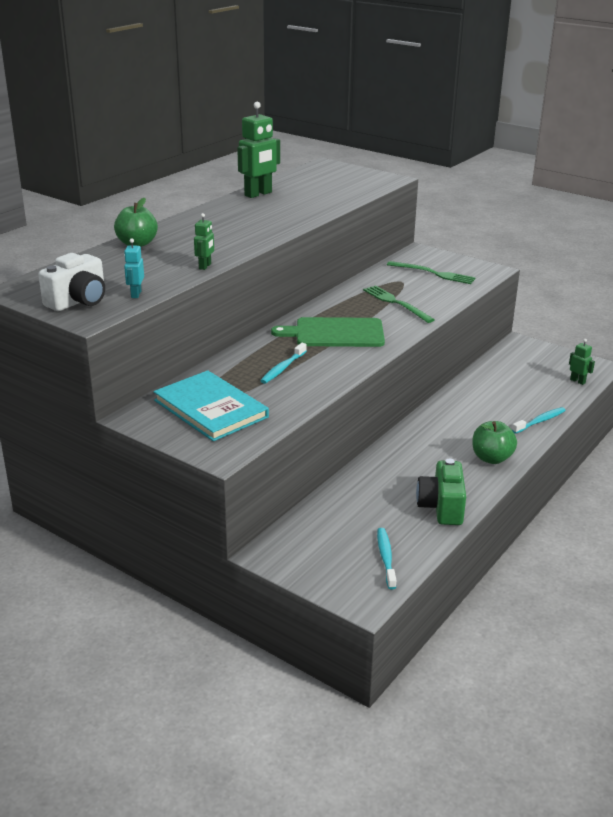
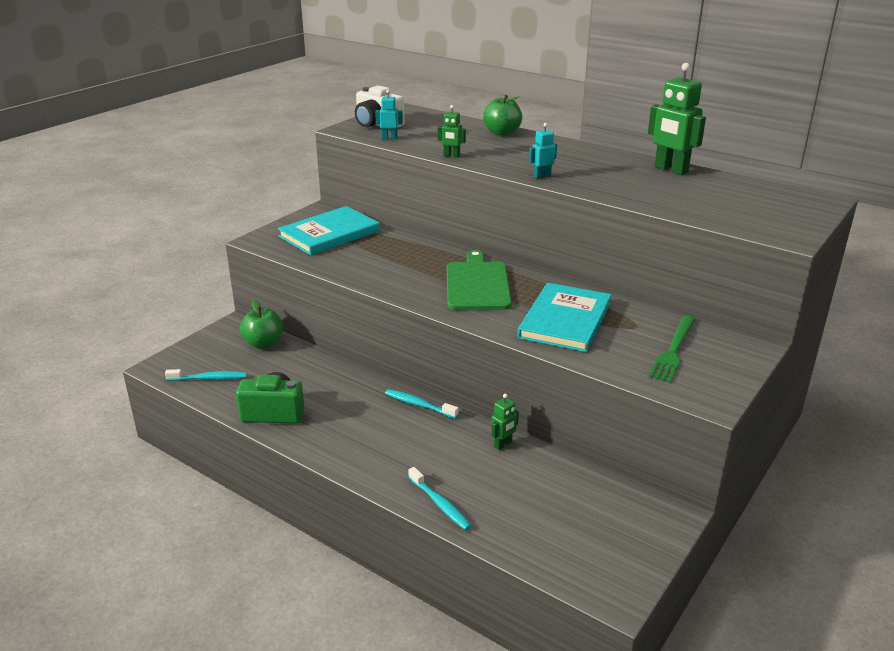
camera: 90 degrees right, 0 degrees up
(268, 234) = (542, 176): none -> turquoise robot
(282, 368) = (399, 260): turquoise toothbrush -> turquoise toothbrush (419, 404)
(396, 303) = (565, 320): green fork -> turquoise book
(491, 458) = (357, 454): green apple -> green apple (263, 344)
(577, 381) = (559, 561): green robot -> green robot (503, 444)

